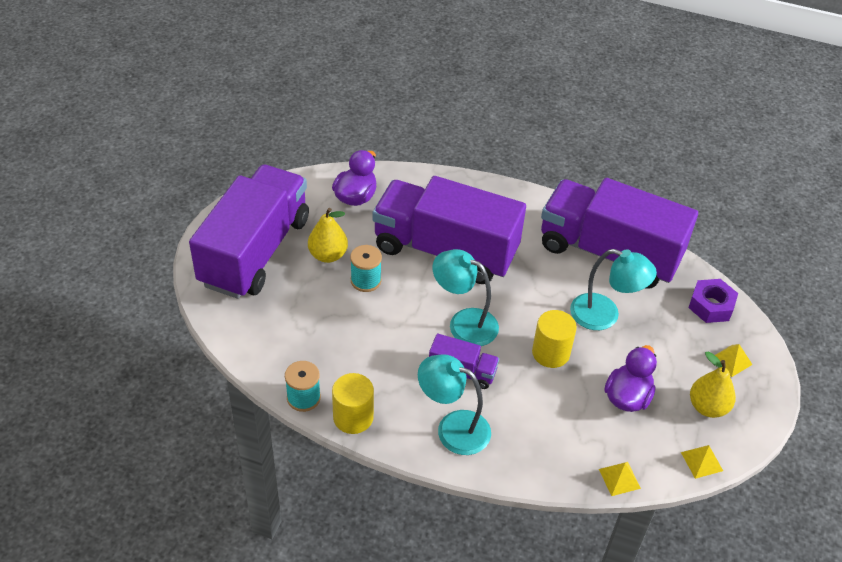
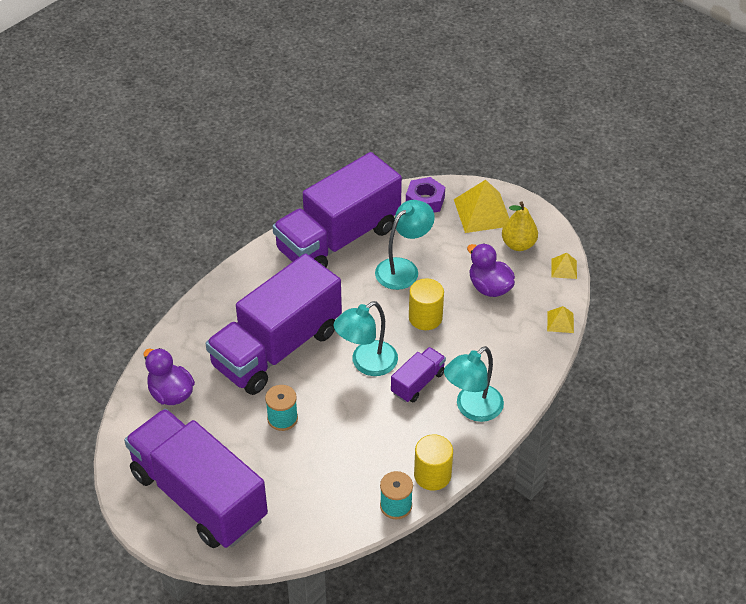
camera: 65 degrees left, 0 degrees up
(328, 255) = (235, 438): yellow pear -> none
(731, 360) = (482, 212): yellow pyramid -> yellow pyramid, size x1.99

